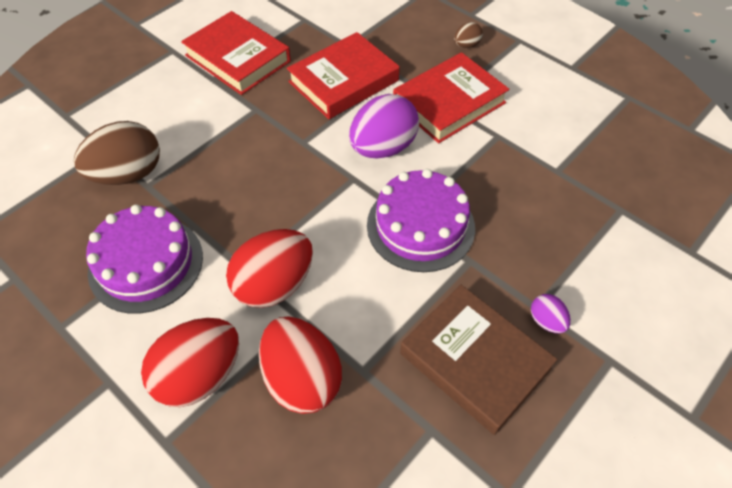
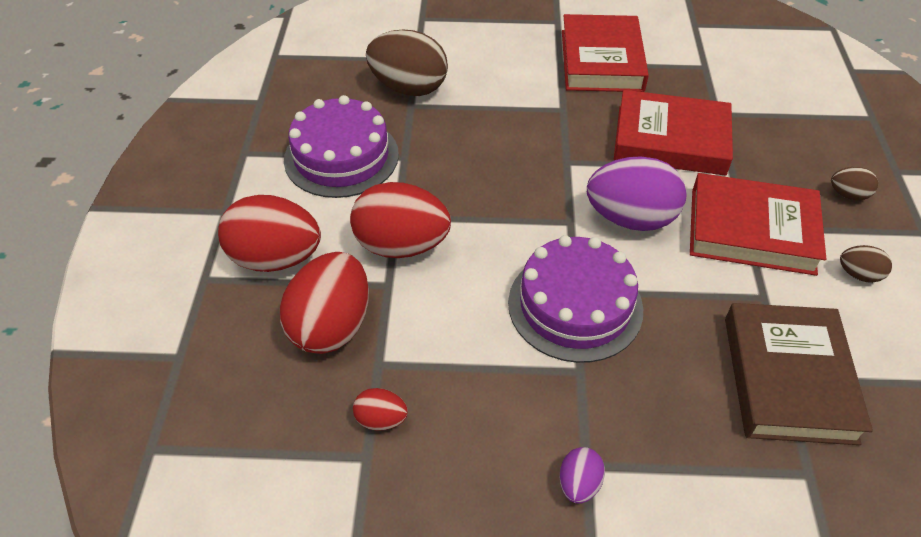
camera: 50 degrees right, 5 degrees down
(410, 400) = (381, 419): none -> red egg
(474, 361) = (470, 447): brown book -> brown book (788, 378)
(521, 86) = (858, 274): none -> brown egg

